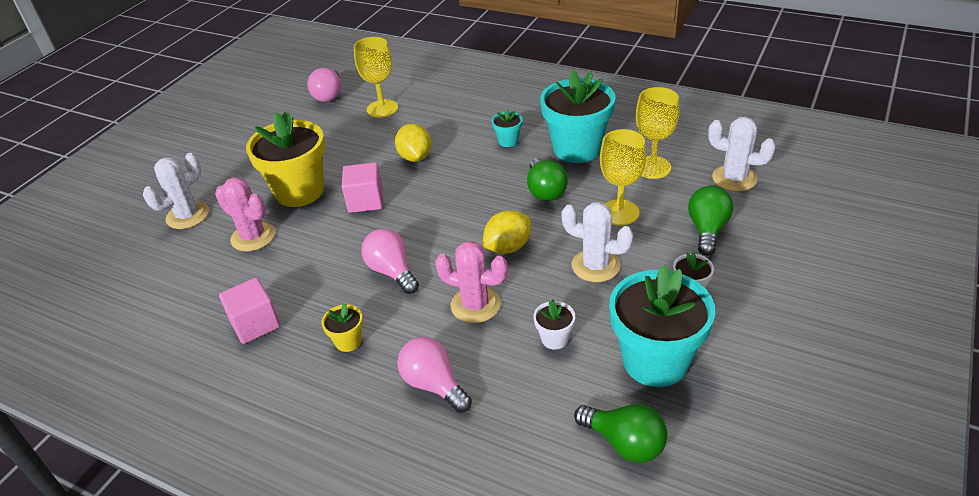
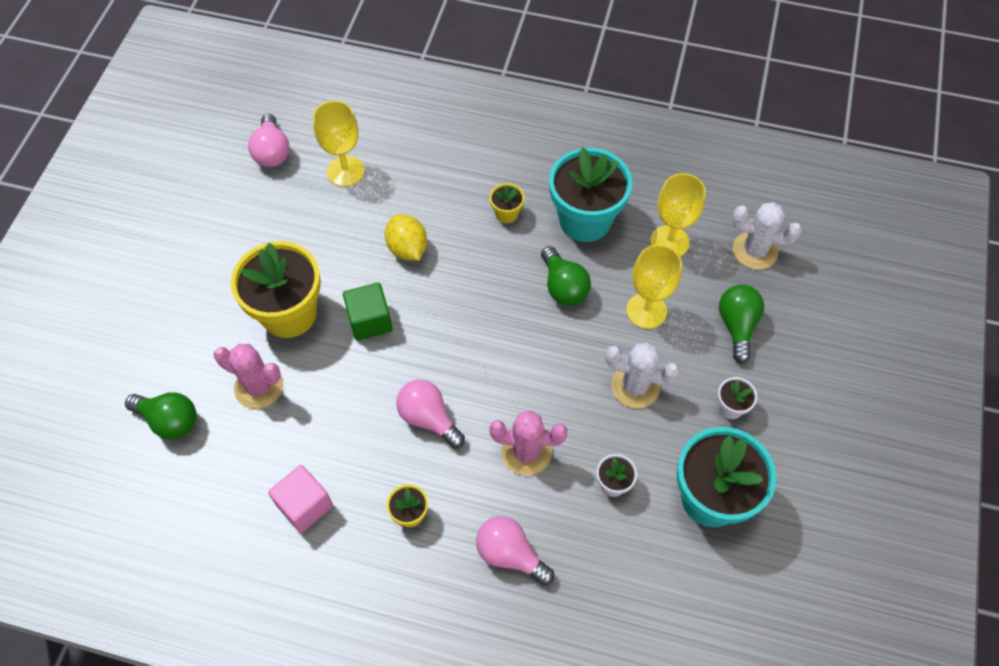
camera: 15 degrees left, 20 degrees up
(187, 215) = (169, 363): white cactus -> none
(365, 201) = (370, 321): pink cube -> green cube
(508, 141) = (506, 214): turquoise flower pot -> yellow flower pot
(508, 247) = (541, 371): yellow lemon -> none
(624, 443) = (698, 593): green light bulb -> green light bulb (169, 420)

